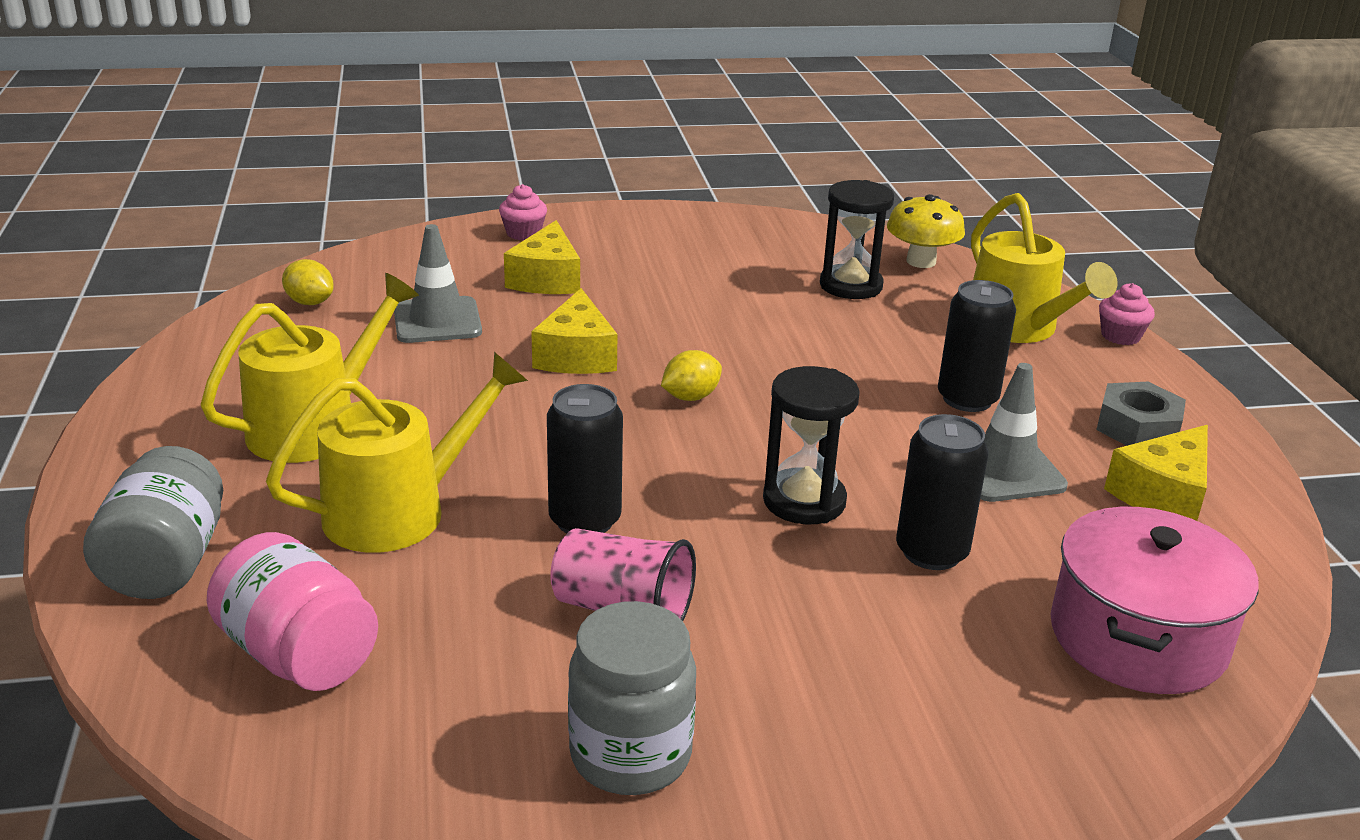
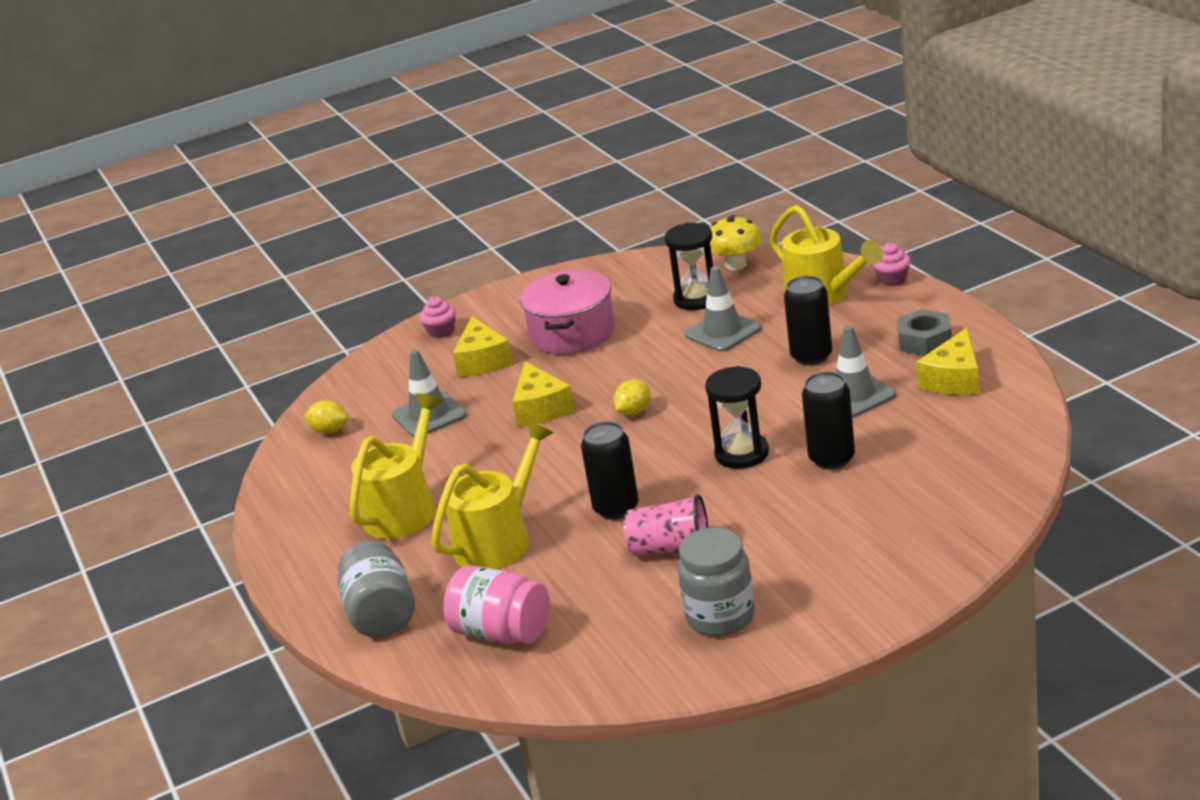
camera: 10 degrees left, 0 degrees up
(863, 334) = (723, 332): none -> grey traffic cone
(1137, 637) = (966, 467): pink pot -> pink pot (572, 333)

